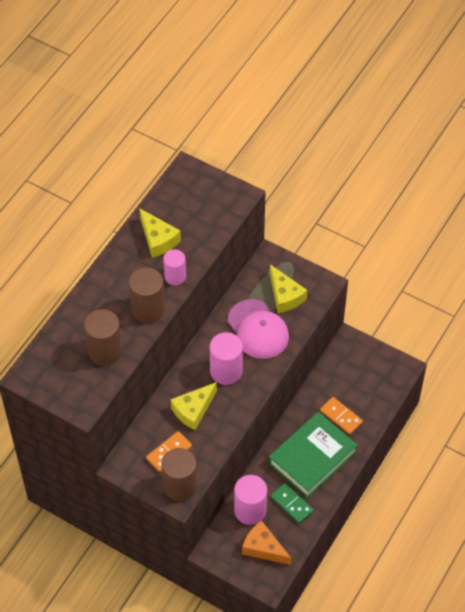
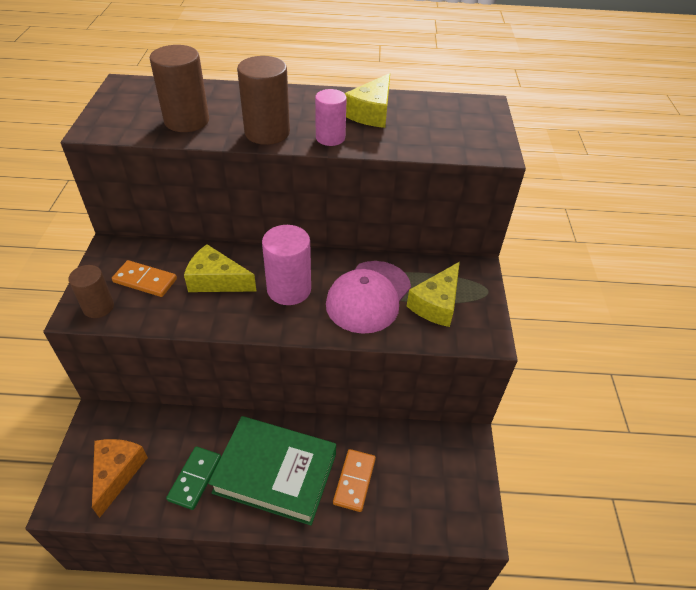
camera: 60 degrees right, 10 degrees down
(180, 486) = (98, 307): brown cylinder -> brown cylinder, size x0.65
(250, 510) = (168, 435): pink cylinder -> none

